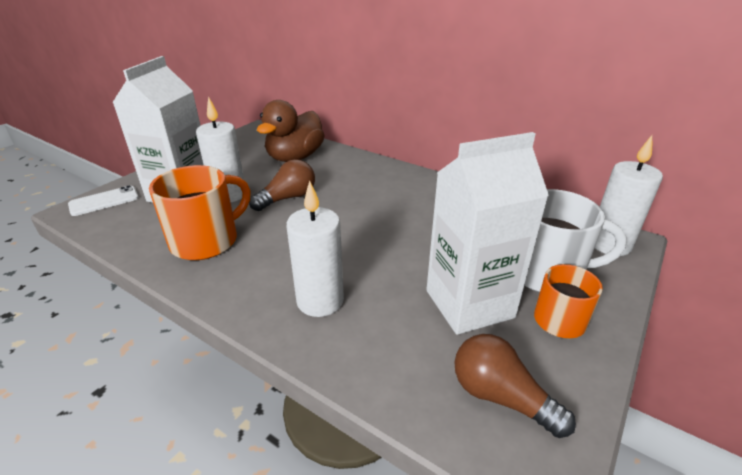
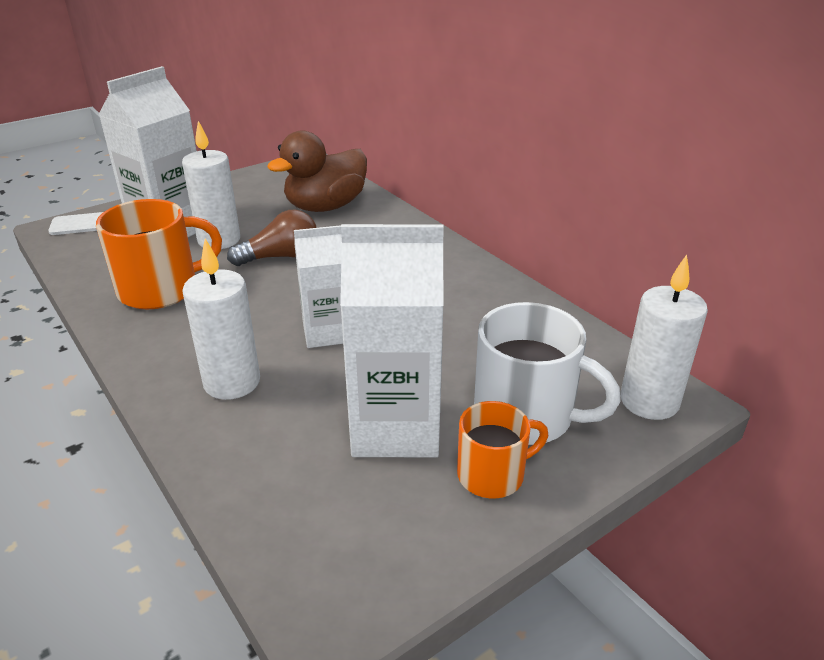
camera: 20 degrees right, 0 degrees up
(365, 246) = (326, 333): none -> white carton
(500, 397) = (346, 534): brown light bulb -> none

